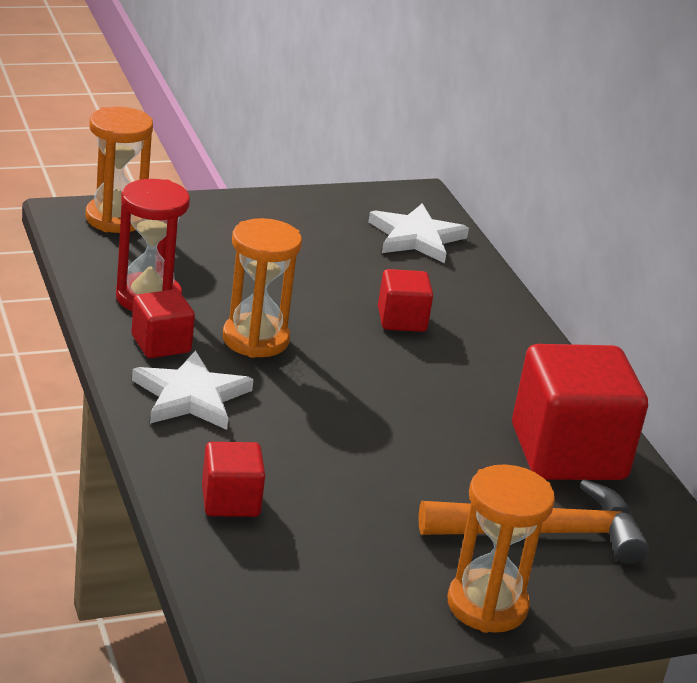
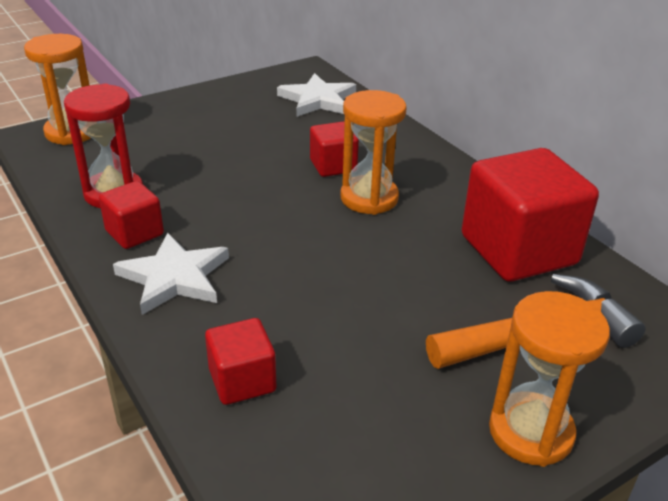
camera: 10 degrees left, 5 degrees up
(255, 339) = (218, 209): orange hourglass -> orange hourglass (369, 198)

